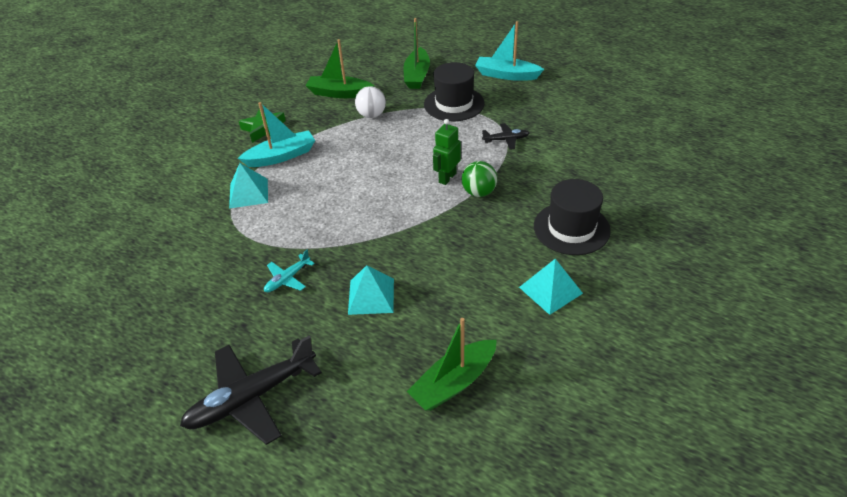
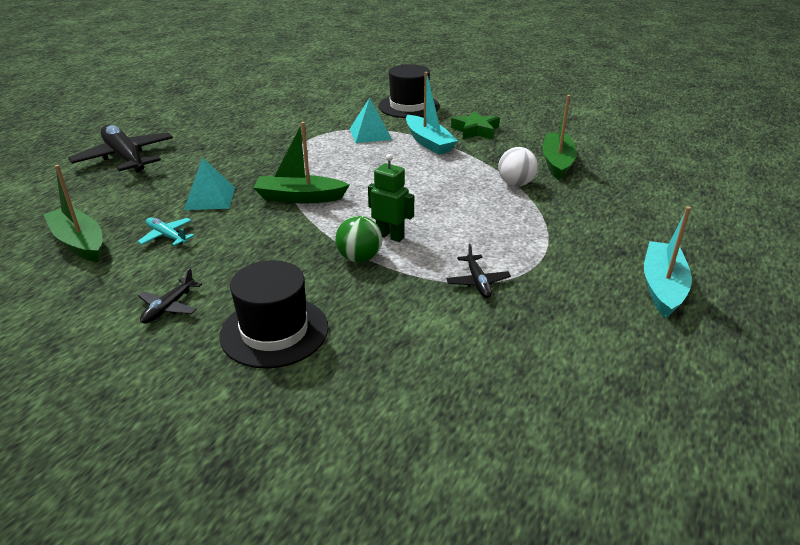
camera: 85 degrees right, 10 degrees down
(288, 278) = (248, 160): turquoise plane -> turquoise plane (167, 236)
(417, 75) = (622, 210): green boat -> green boat (299, 197)
(454, 104) = (559, 239): black hat -> black hat (409, 106)
(550, 290) = (169, 307): turquoise pyramid -> black plane

